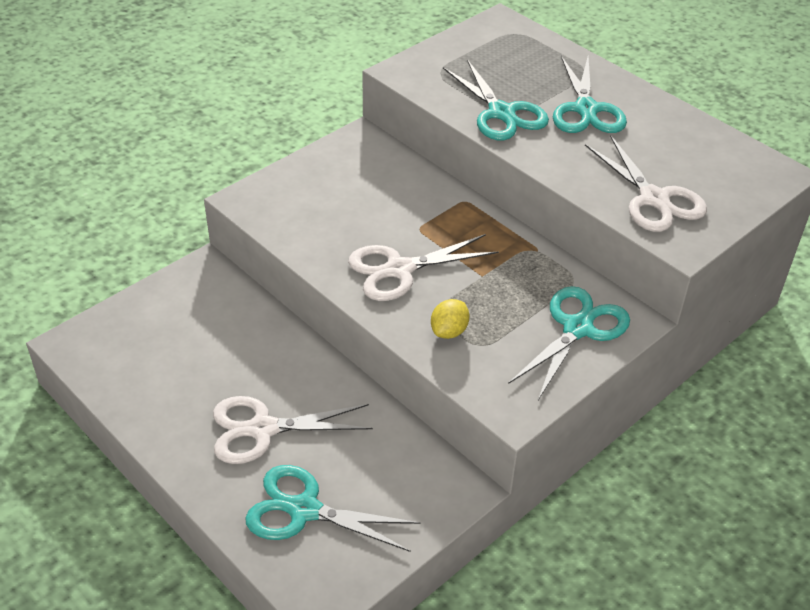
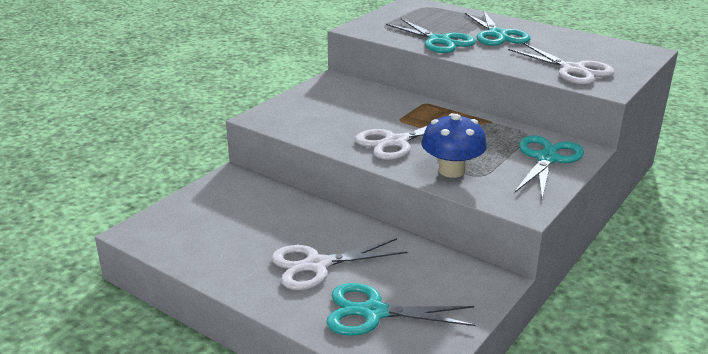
camera: 10 degrees left, 15 degrees down
(449, 331) = (451, 171): yellow lemon -> blue mushroom

